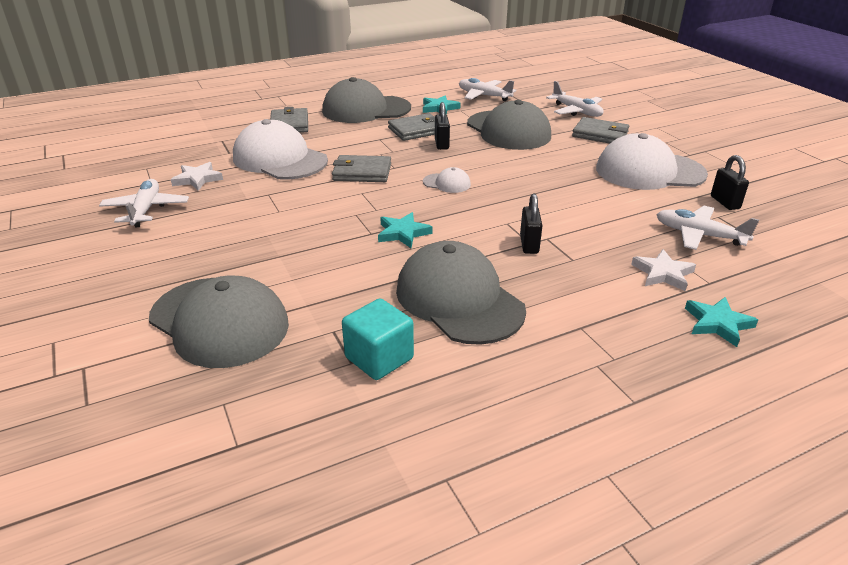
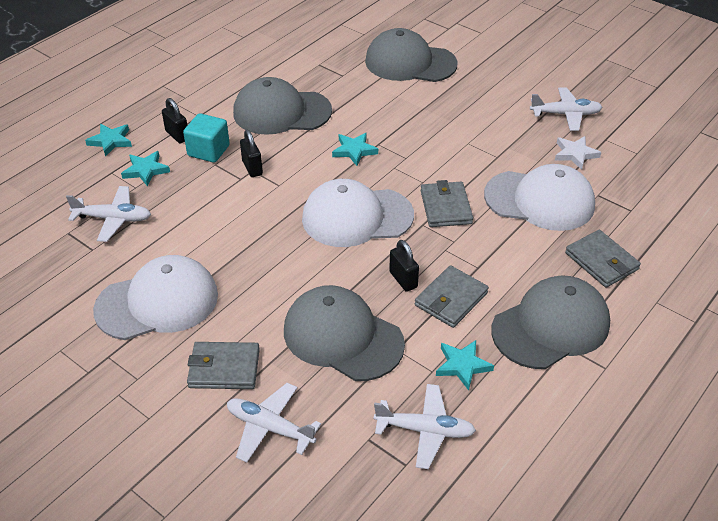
camera: 155 degrees right, 10 degrees up
(146, 210) = (565, 114): white plane -> white plane turned 60 degrees counterclockwise
(362, 172) = (445, 207): grey wallet -> grey wallet turned 75 degrees counterclockwise
(379, 358) = (306, 69): turquoise cube -> turquoise cube (208, 151)
(447, 183) = (357, 217): white cap -> white cap, size x2.28
(459, 299) = (281, 112): grey cap -> grey cap turned 150 degrees clockwise
(663, 273) = (145, 170): white star -> turquoise star
(725, 202) = (82, 272): black padlock -> black padlock (177, 135)

